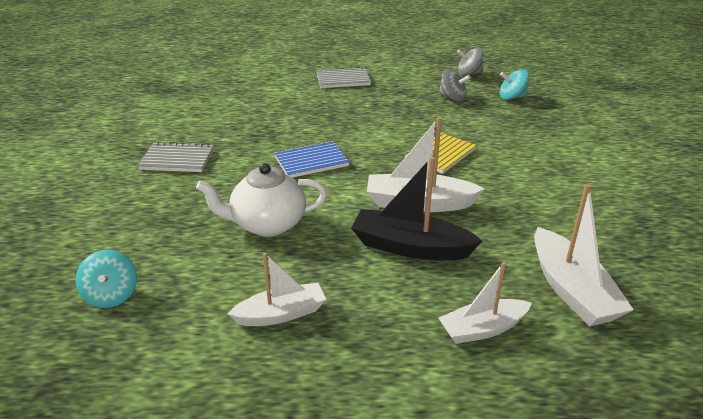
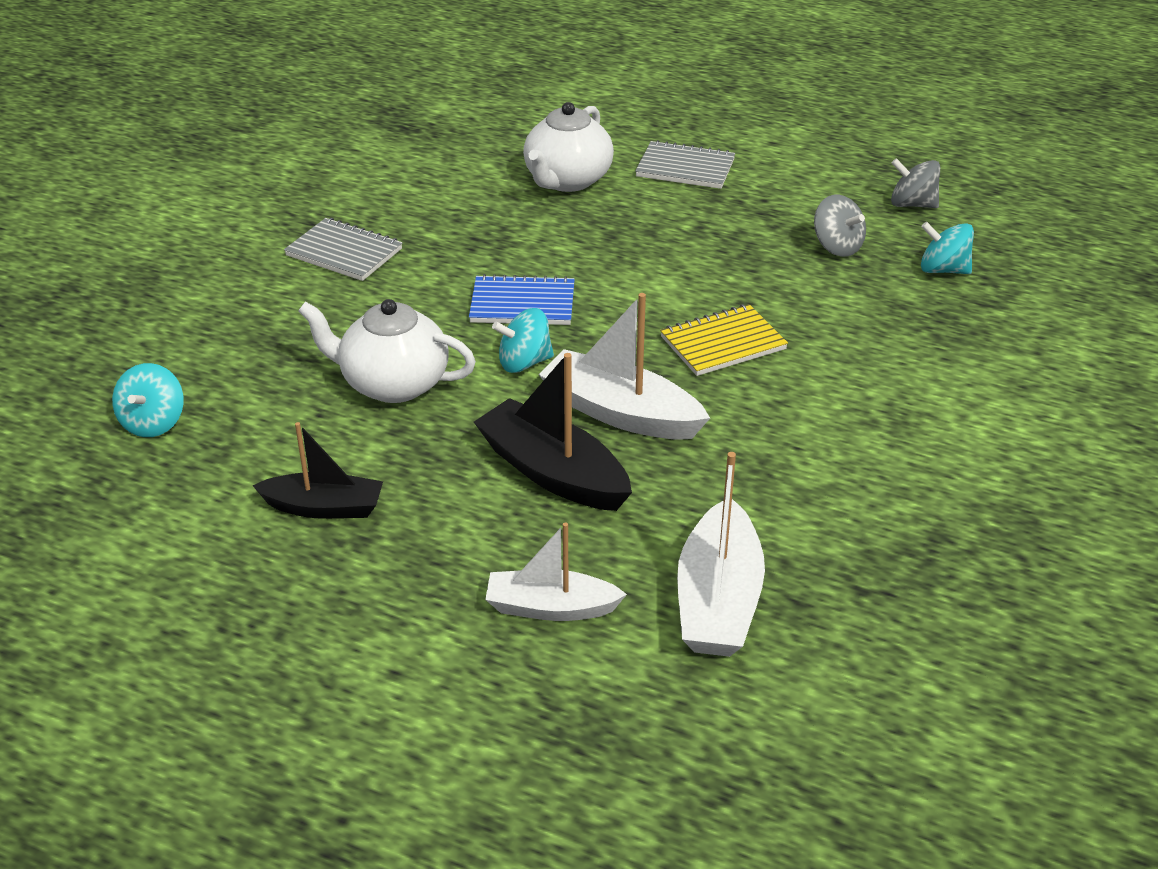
camera: 25 degrees right, 5 degrees up
(281, 314) = (324, 507): white boat -> black boat
(284, 97) = (567, 180): none -> white teapot
(339, 191) = (524, 362): none -> turquoise spinning top

